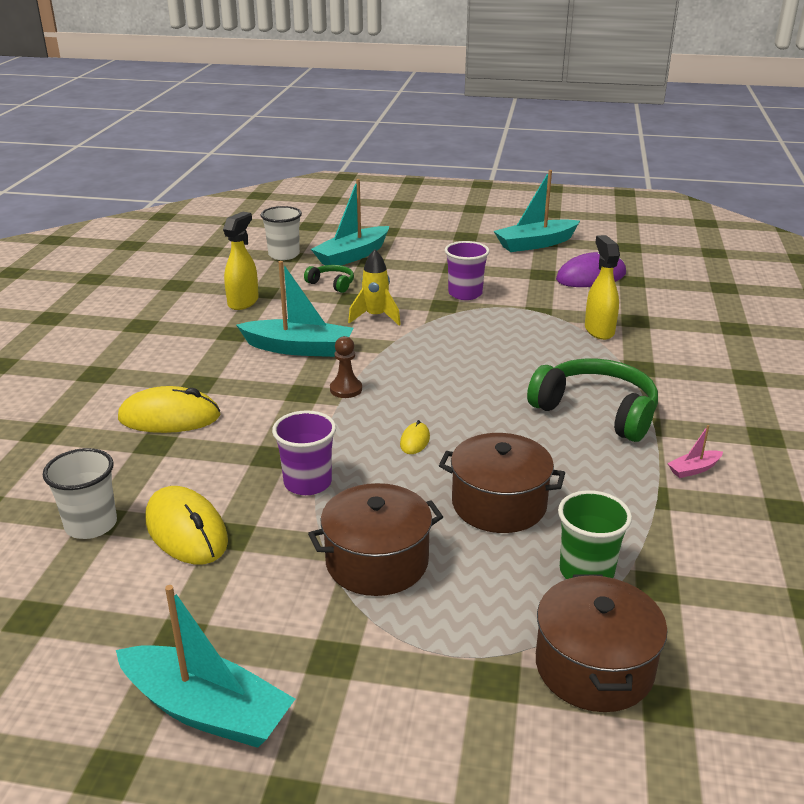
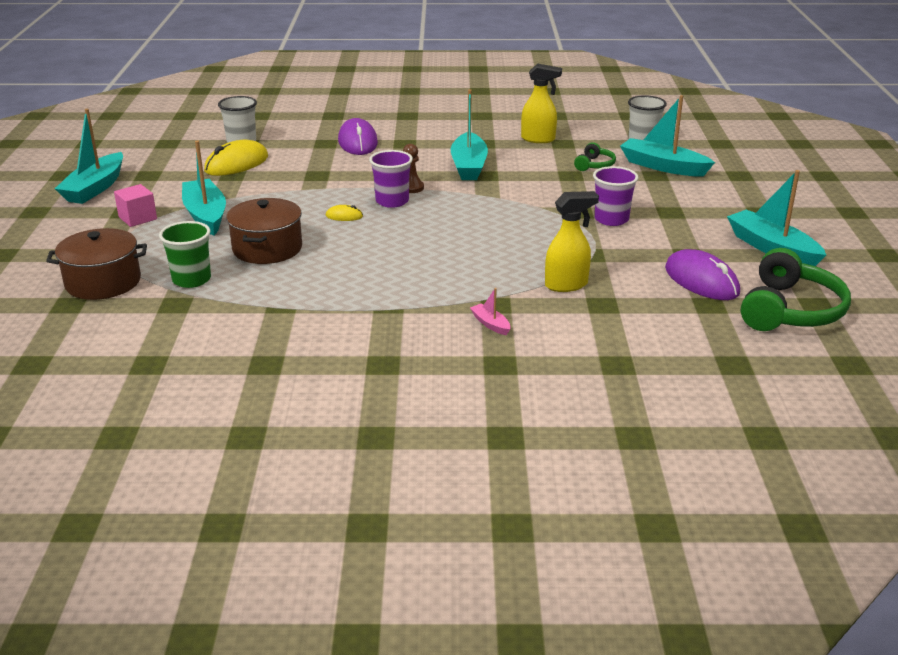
camera: 80 degrees right, 0 degrees up
(169, 417) = (357, 142): yellow mouse -> purple mouse
(307, 483) = (287, 188): purple cup -> purple cup (392, 201)
(365, 640) = (138, 218): none -> pink cube
(375, 317) = (538, 187): yellow rocket -> none
(377, 561) = (205, 215): brown pot -> turquoise boat
(596, 411) = (406, 283): green headphones -> green headphones (790, 310)
(693, 469) = (321, 325): pink boat -> pink boat (490, 324)

